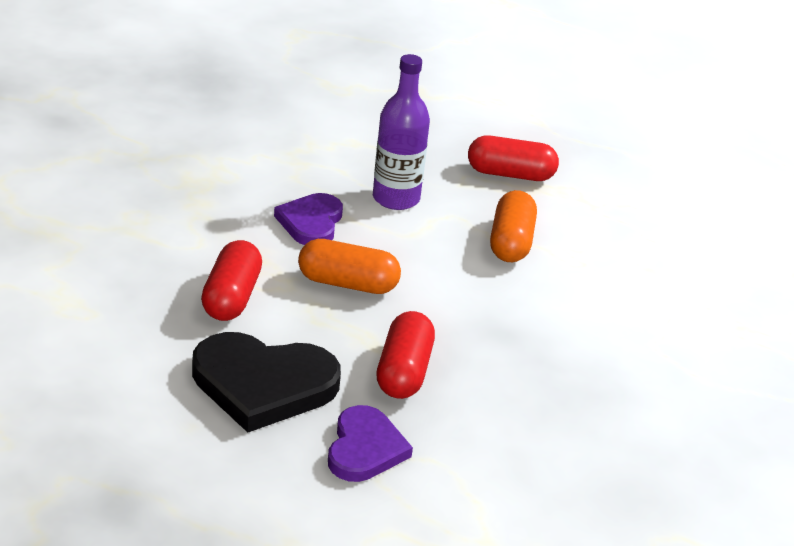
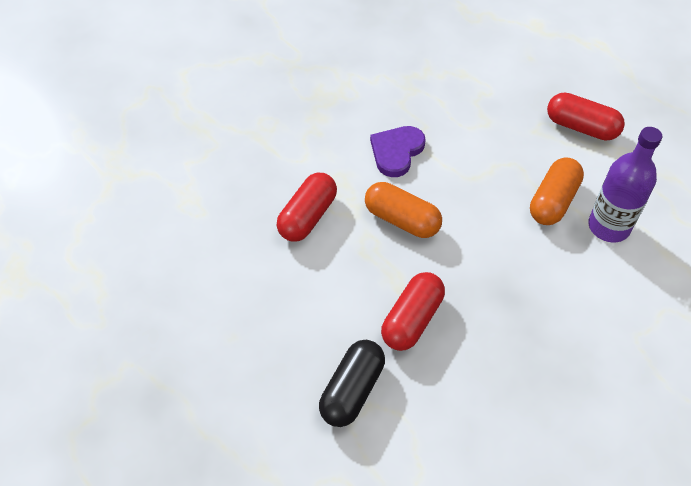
camera: 25 degrees right, 20 degrees up
(263, 384) = (299, 308): black heart -> none
(365, 448) = (352, 390): purple heart -> black capsule
(396, 198) = (474, 138): purple bottle -> purple bottle (609, 226)

